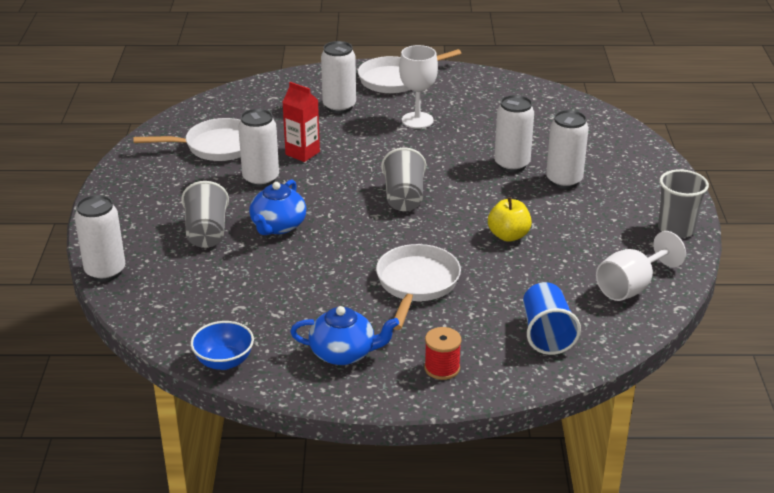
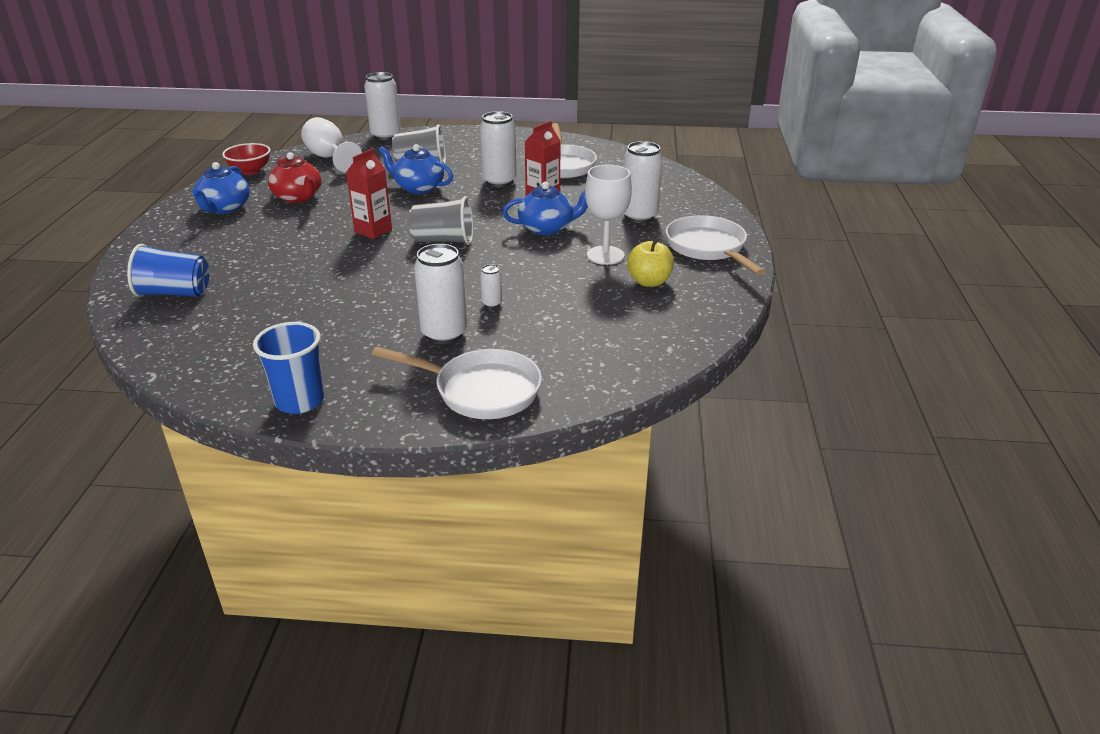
camera: 95 degrees right, 0 degrees up
(224, 361) = (250, 171): blue bowl -> red bowl
(308, 304) = (298, 197): none -> red teapot
(369, 148) = (547, 228): none -> blue teapot
(389, 239) = (373, 231): none -> red carton
(416, 284) = (295, 239): white pan -> white pan (481, 390)
(442, 368) = (172, 243): red spool -> none
(508, 236) = (347, 289): yellow apple -> yellow apple (649, 282)
(512, 164) = (492, 303): white can -> white can, size x0.47
(631, 287) = (210, 350): white goblet -> white goblet (330, 158)
(676, 229) = (299, 401): grey cup -> blue cup

